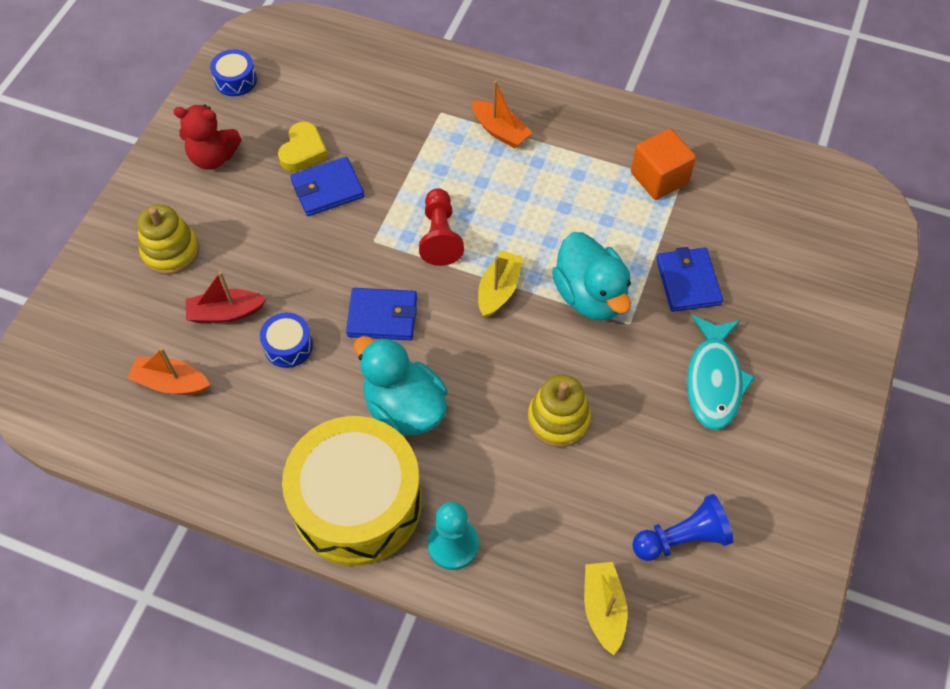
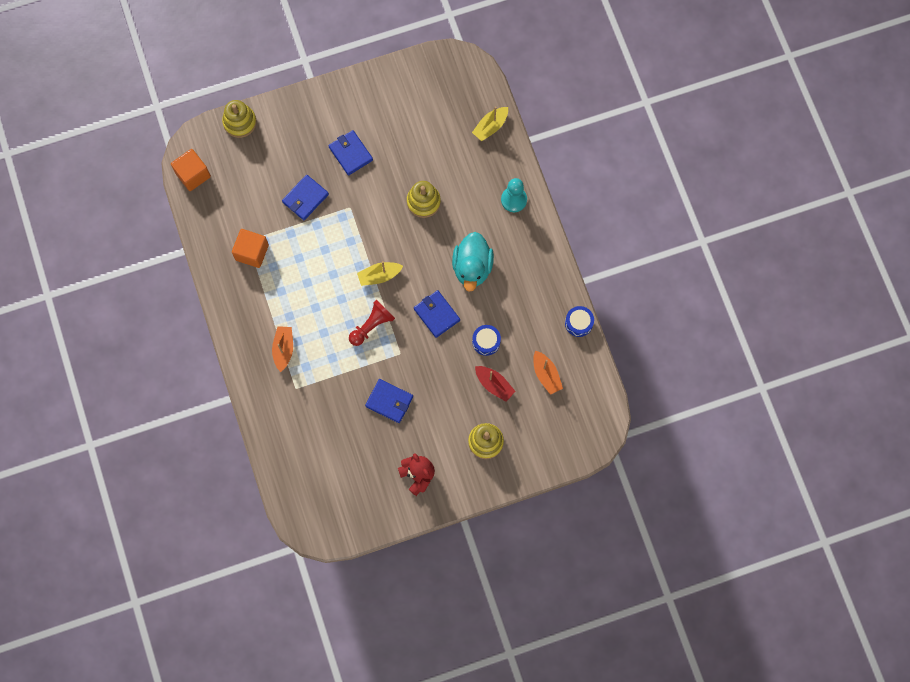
camera: 130 degrees left, 15 degrees up
(235, 80) = (361, 513): blue drum -> blue drum (578, 323)
(303, 151) = (376, 435): yellow heart -> none
(357, 503) = (529, 250): yellow drum -> none
(590, 296) = (349, 234): turquoise duck -> none
(682, 538) = (436, 118): blue pawn -> none
(713, 380) = (350, 153): turquoise fish -> blue wallet
(826, 184) = (193, 175): none -> orange cube
(871, 281) = (240, 122): none -> yellow stacking toy

